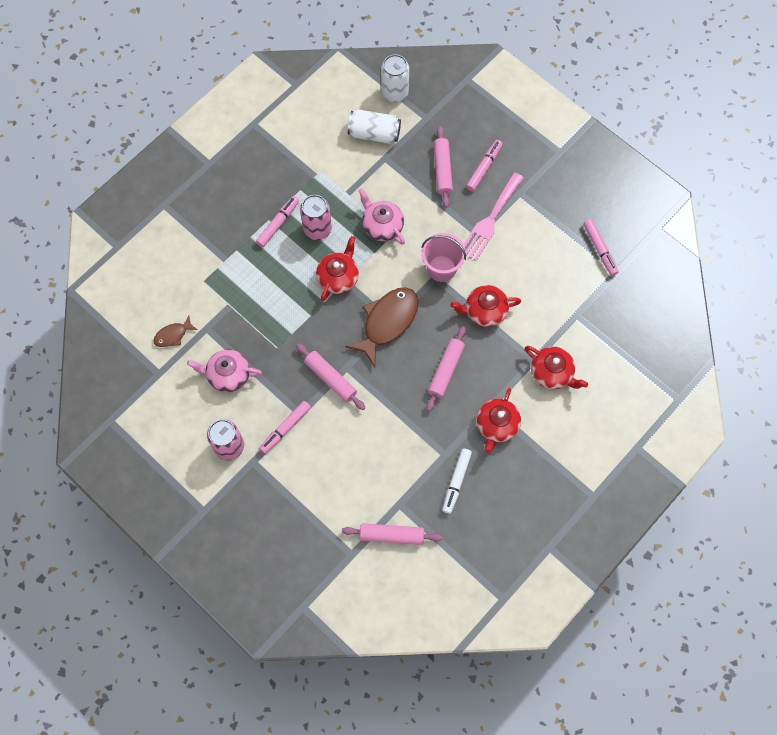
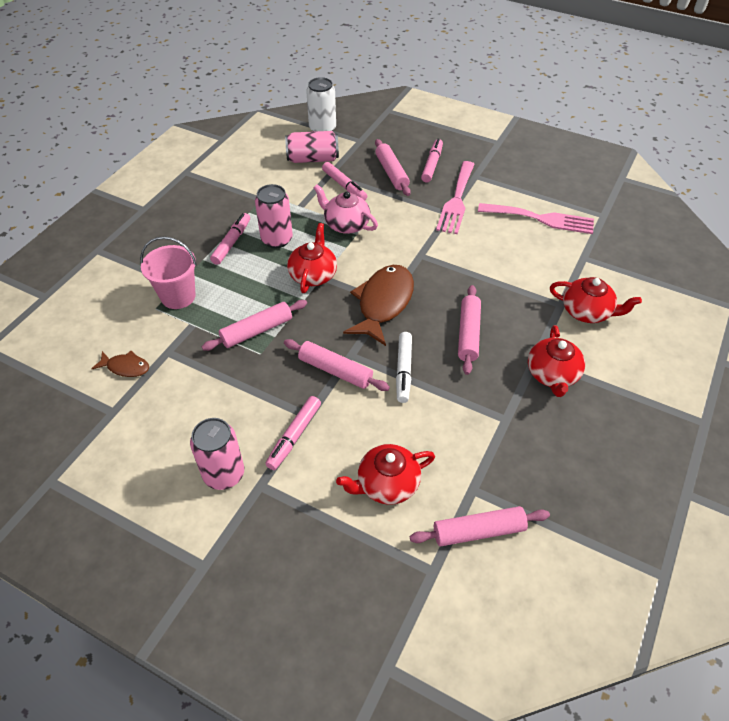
camera: 15 degrees left, 20 degrees down
(173, 335) = (126, 367): brown fish -> brown fish turned 120 degrees counterclockwise
(228, 375) = (204, 394): pink teapot -> none
(279, 324) = (257, 330): none -> pink rolling pin
(374, 133) = (313, 159): white can -> pink can
(441, 268) = (424, 246): pink bucket -> pink bucket (178, 296)
(456, 481) = (533, 445): white marker -> white marker (404, 370)
(484, 311) = (486, 272): red teapot -> red teapot (386, 484)
(558, 261) = (541, 219): none -> pink fork
(599, 249) = (576, 202): pink marker -> pink marker (344, 186)

